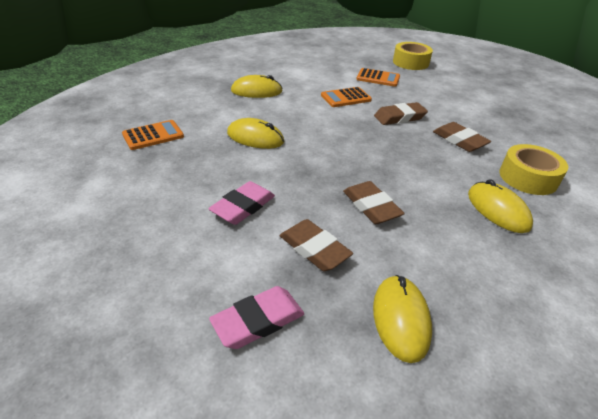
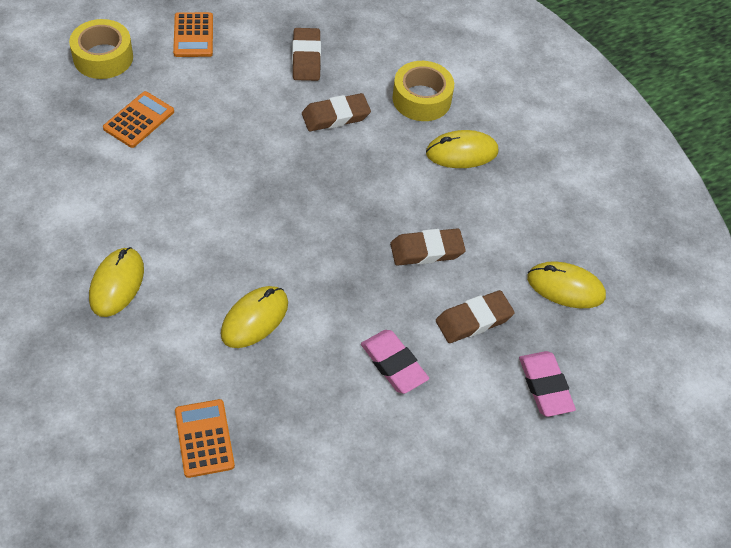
camera: 75 degrees left, 15 degrees up
(346, 98) = (185, 182): orange calculator -> orange calculator (193, 35)
(399, 117) = (262, 147): brown eraser -> brown eraser (306, 58)

